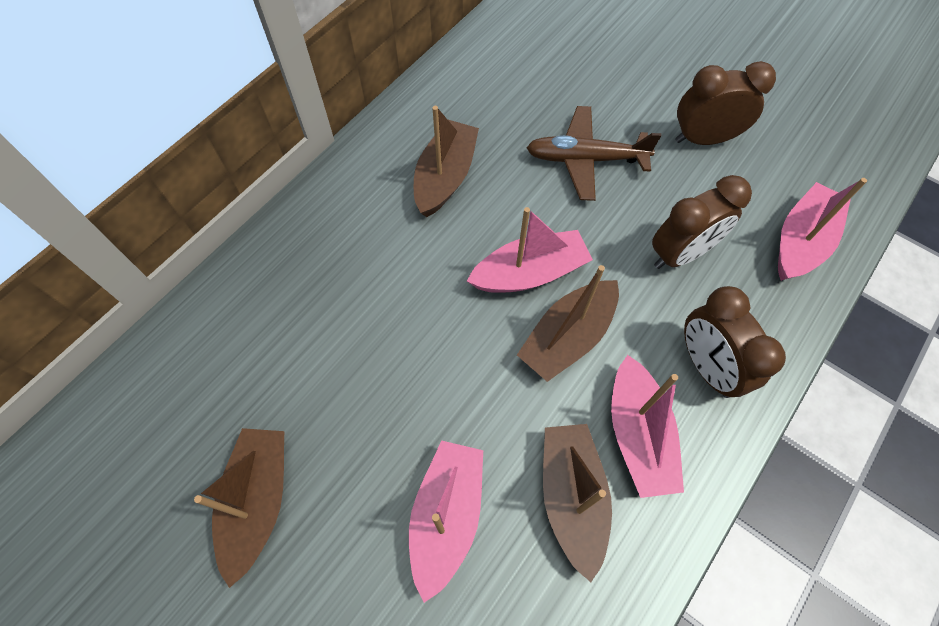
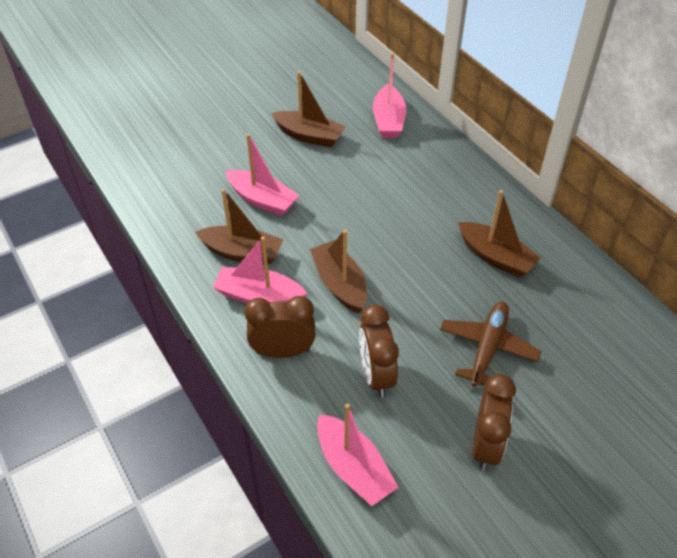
camera: 110 degrees right, 15 degrees down
(529, 273) = (396, 280): pink boat -> pink boat (388, 120)

